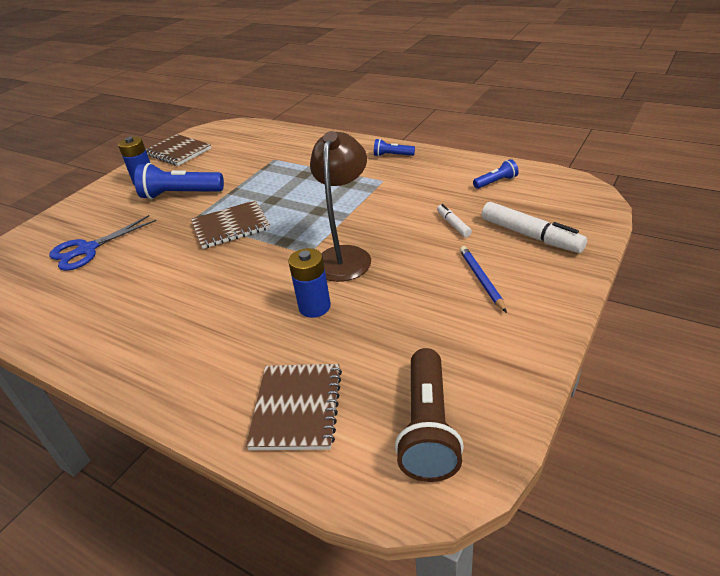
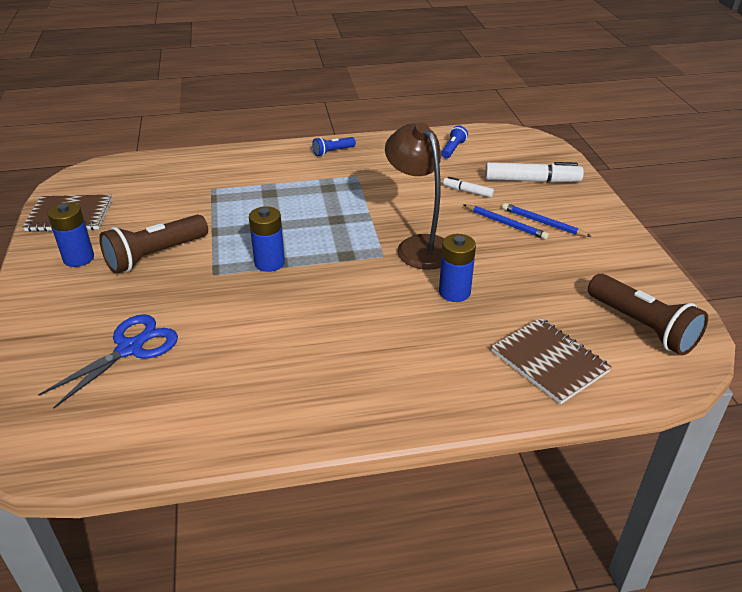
camera: 45 degrees left, 0 degrees up
(87, 250) = (130, 348): blue scissors -> blue scissors turned 150 degrees counterclockwise
(180, 195) = (155, 255): blue flashlight -> brown flashlight
(231, 226) = (269, 263): brown notebook -> blue battery
(444, 267) = (505, 224): none -> blue pencil

